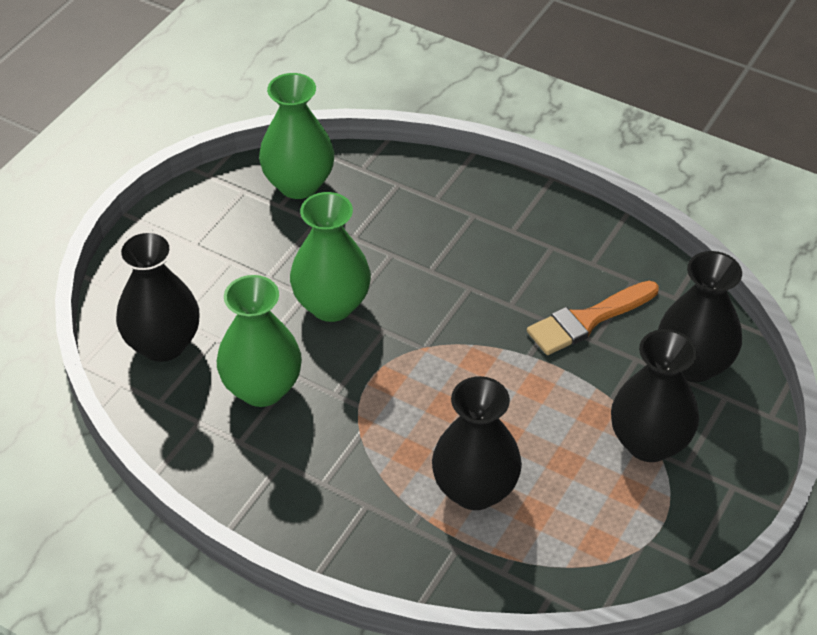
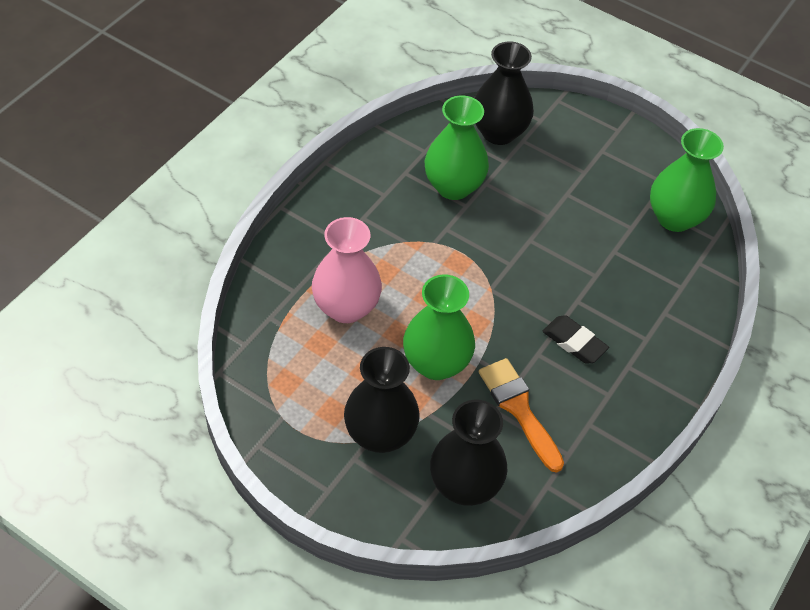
camera: 90 degrees right, 5 degrees up
(332, 305) = (537, 232): green vase -> green vase (436, 363)
(475, 490) = (346, 307): black vase -> pink vase
(489, 273) = (574, 342): none -> black eraser

